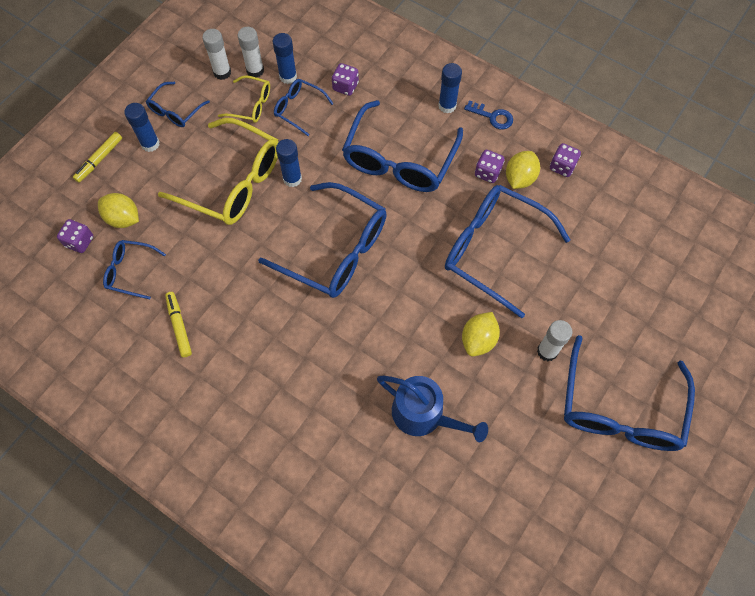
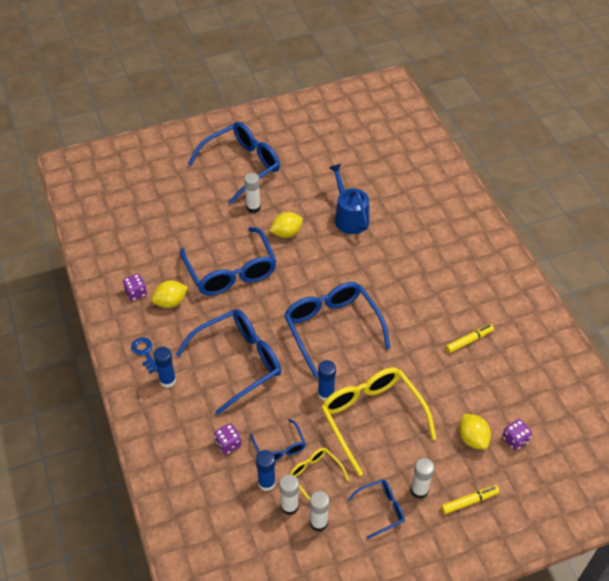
camera: 145 degrees left, 15 degrees down
(130, 271) = (486, 396): blue glasses -> none
(150, 144) = (419, 490): blue glue stick -> white glue stick
(179, 326) = (469, 341): yellow marker -> yellow marker turned 135 degrees counterclockwise
(487, 173) = (187, 318): purple dice -> none

